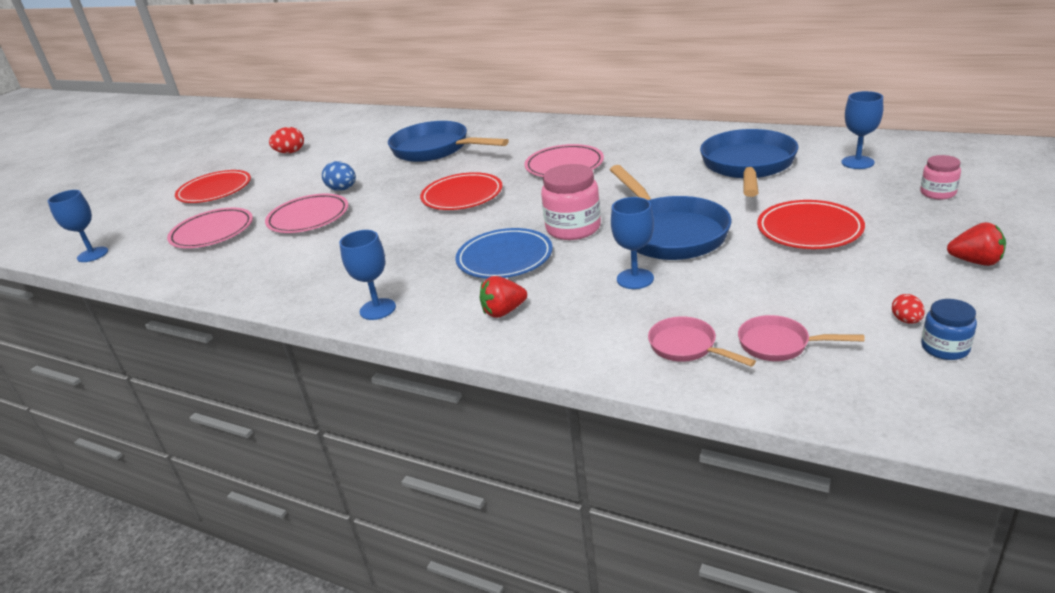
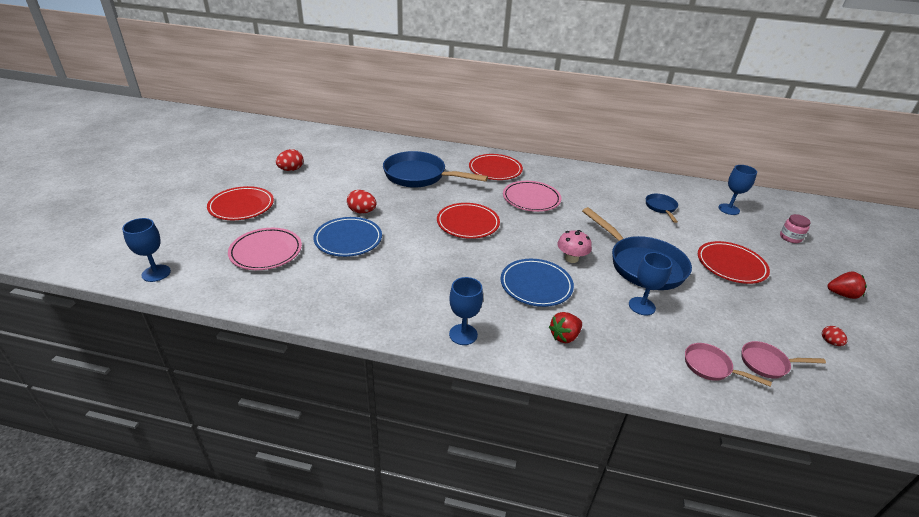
camera: 20 degrees left, 5 degrees up
(308, 218) = (348, 239): pink plate -> blue plate
(342, 189) = (362, 212): blue egg -> red egg
(538, 137) = (495, 170): none -> red plate
(573, 228) = (571, 258): pink jar -> pink mushroom
(748, 166) = (661, 208): blue pan -> blue pan, size x0.49
(945, 348) = (863, 364): blue jar -> none

